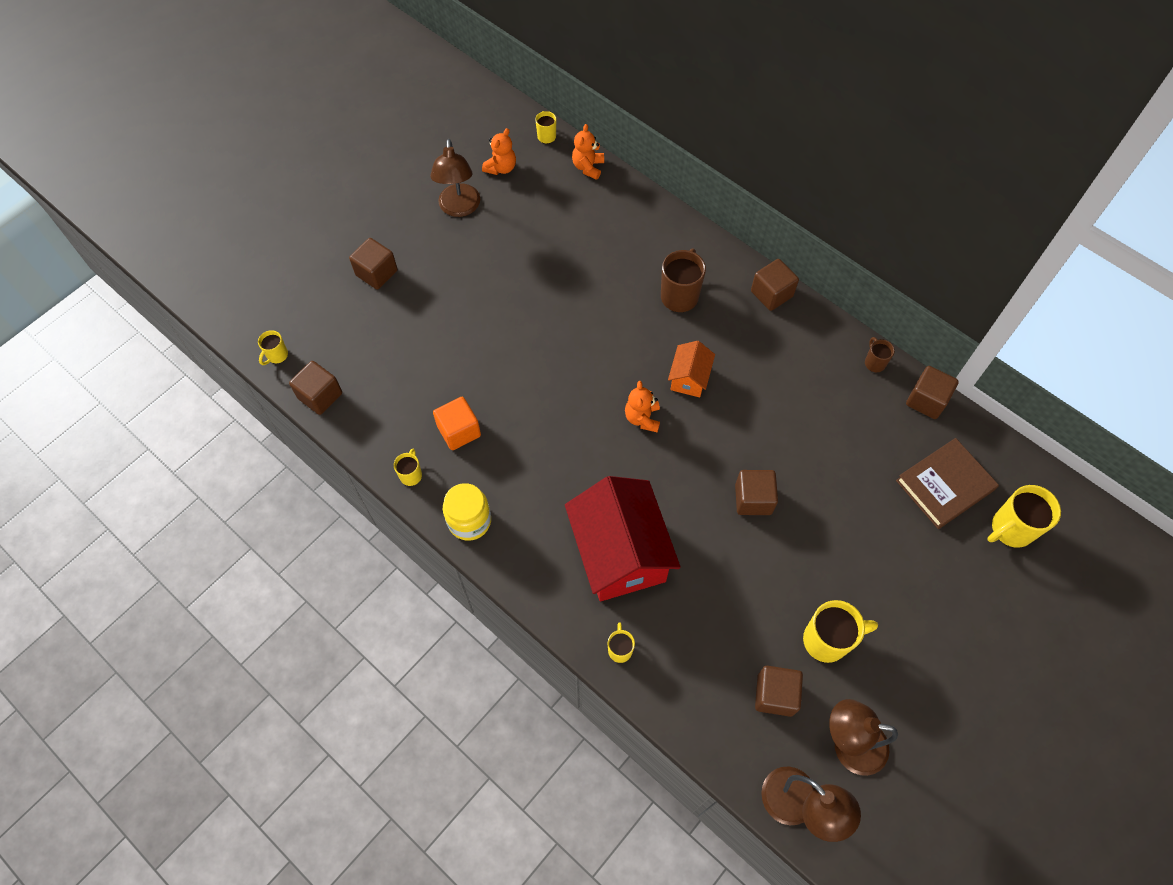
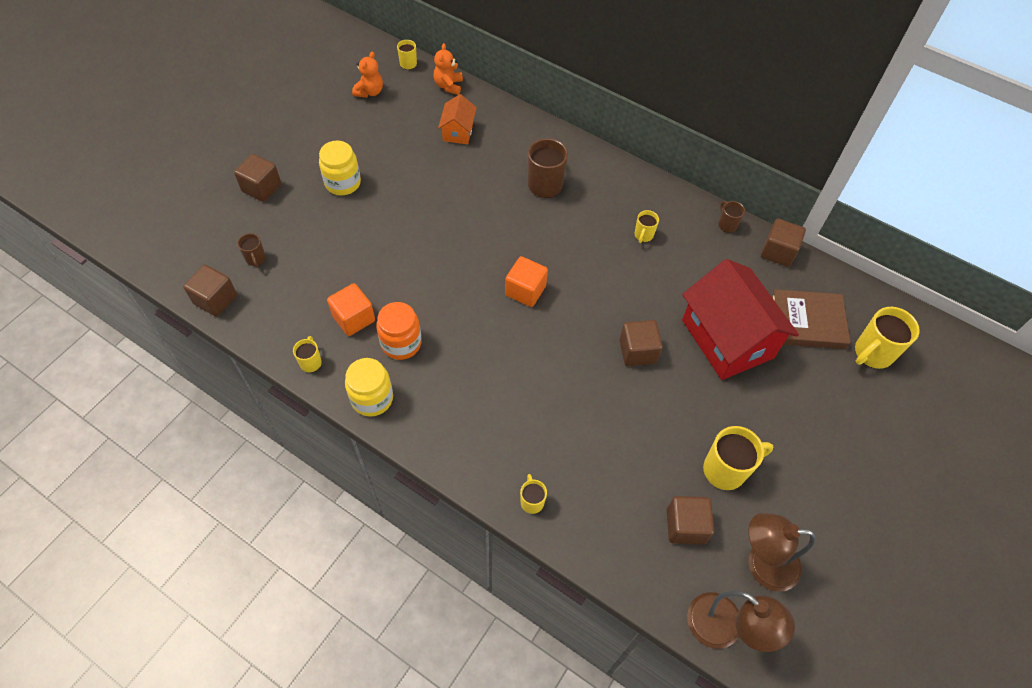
camera: 10 degrees left, 5 degrees down
(277, 355) = (170, 268): yellow mug -> yellow mug (643, 235)
(364, 354) = (256, 259): none -> brown mug
(459, 208) = (334, 128): brown lamp -> none
(462, 275) = (343, 183): none -> yellow jar
(505, 464) = (401, 343): none -> orange jar
(619, 553) = (520, 412): red house -> red house (727, 339)
(642, 418) = (525, 291): orange teddy bear -> orange cube
(689, 378) = (563, 252): orange house -> orange house (458, 131)
(771, 294) = (627, 176): brown cube -> none
(944, 485) = (807, 322): brown book -> brown book turned 45 degrees clockwise

